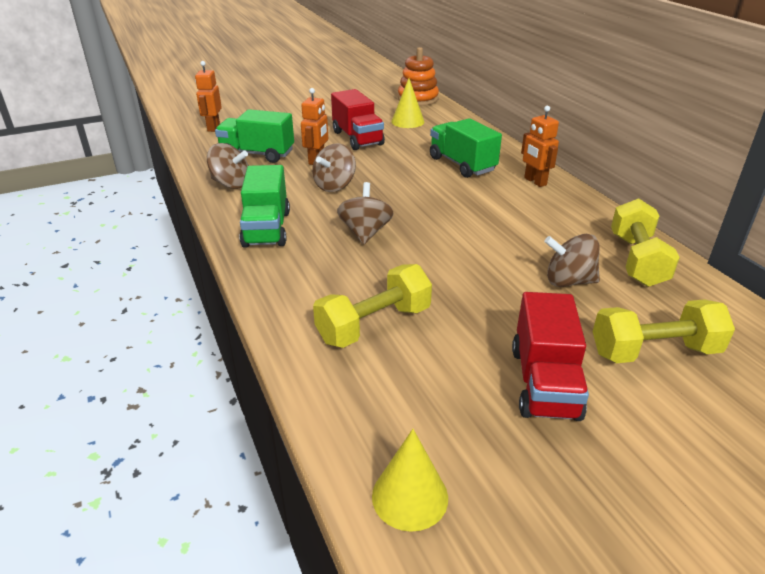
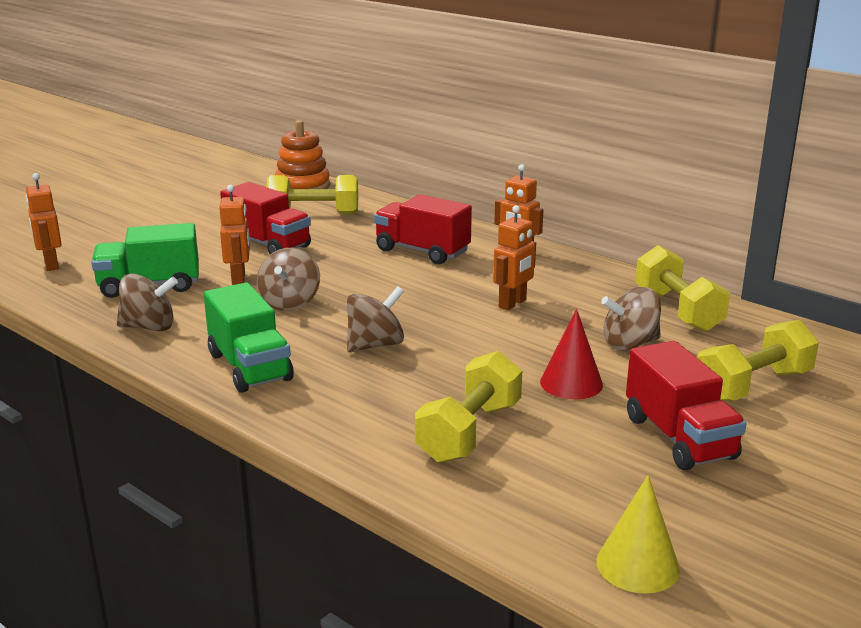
camera: 25 degrees left, 10 degrees down
(365, 232) = (375, 345): brown spinning top -> brown spinning top turned 75 degrees clockwise
(407, 121) = (314, 214): yellow cone -> yellow dumbbell
(462, 164) = (422, 251): green truck -> red truck
(490, 304) = (571, 383): none -> red cone
(497, 222) = (513, 303): none -> orange robot

